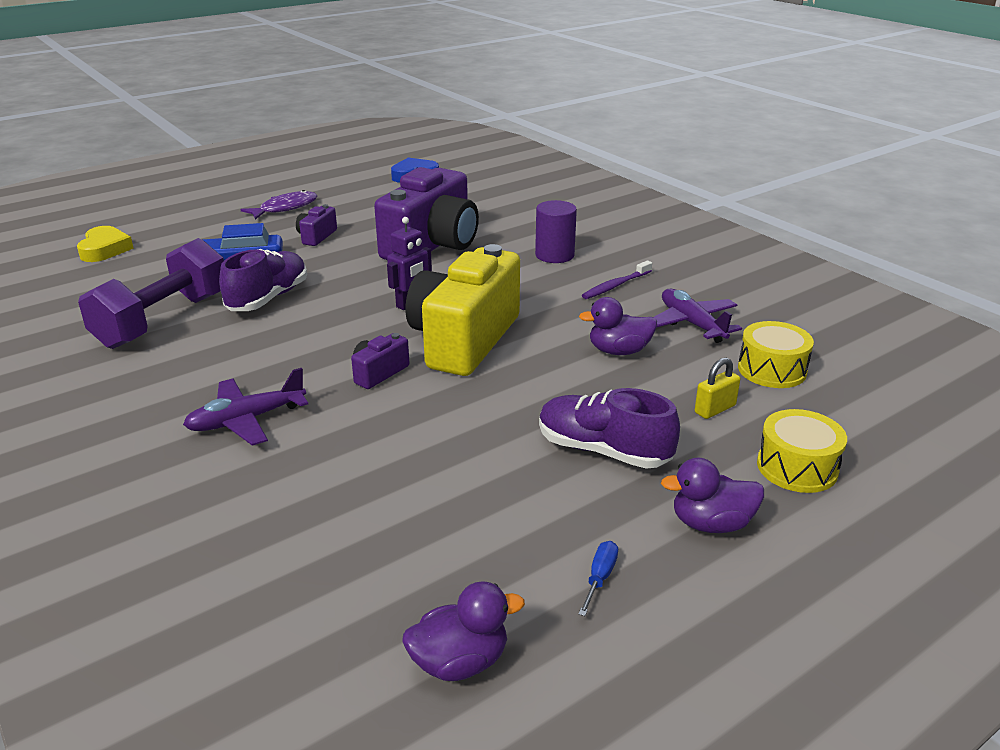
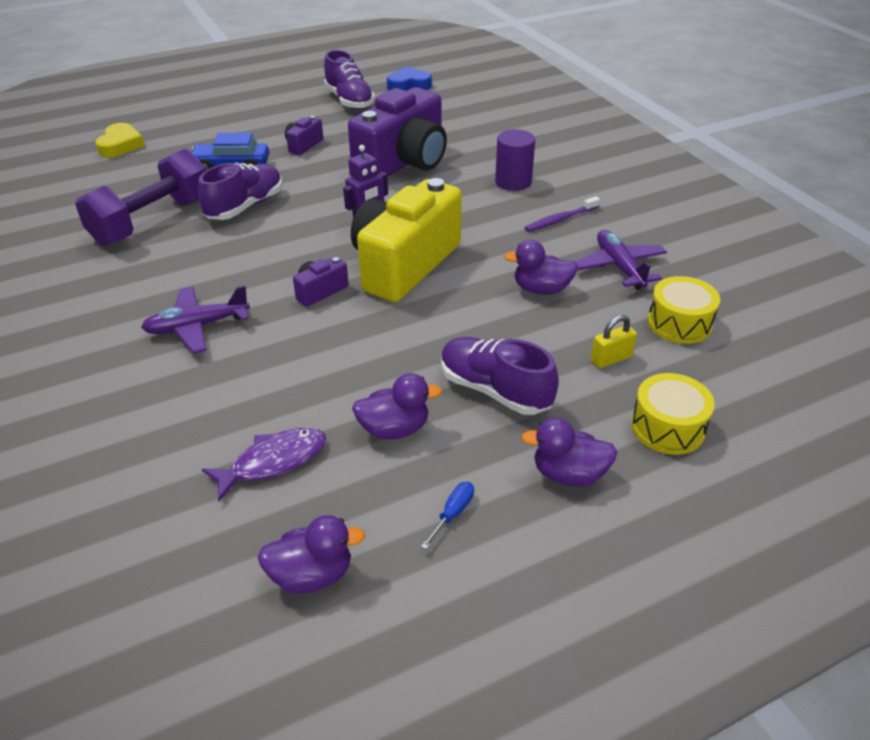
camera: 10 degrees right, 10 degrees up
(285, 208) = (283, 113): purple fish -> purple fish (273, 462)
(354, 193) = (349, 101): none -> purple shoe
(506, 500) = (394, 429): none -> purple duck

